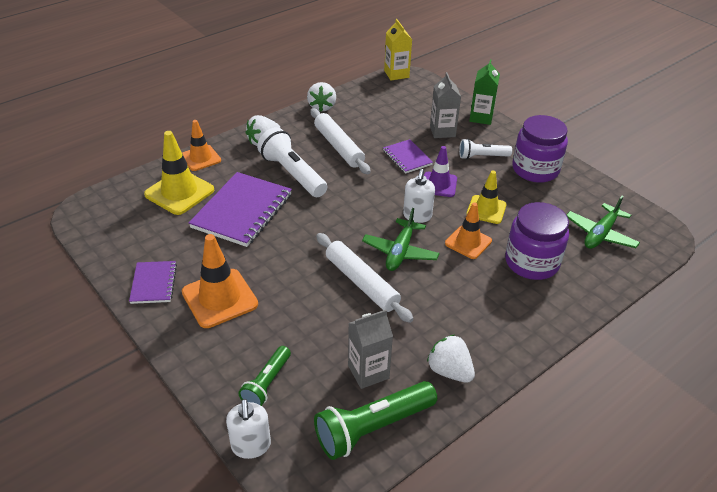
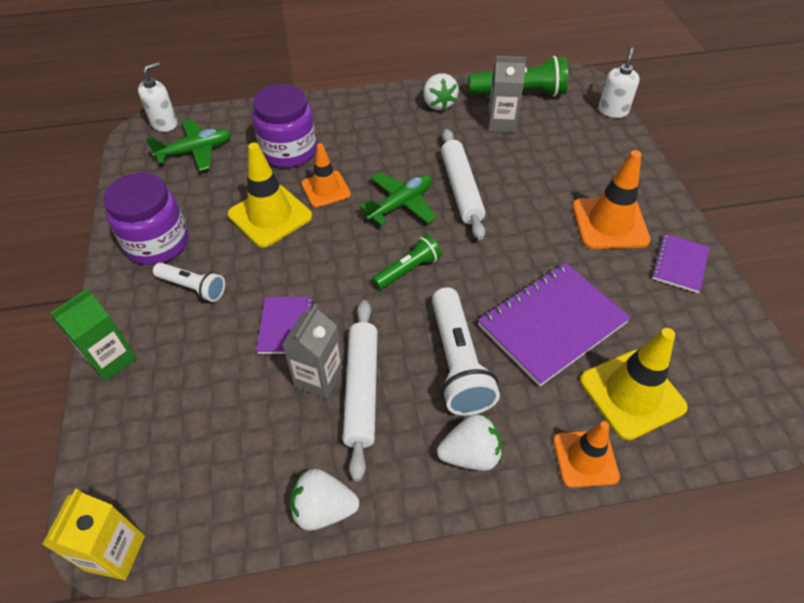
camera: 150 degrees left, 10 degrees up
(267, 383) = (587, 142): green flashlight -> green flashlight (408, 270)
(322, 107) = (323, 509): white strawberry -> white strawberry turned 120 degrees counterclockwise
(417, 216) = (349, 237): white soap dispenser -> white soap dispenser (164, 124)
(439, 184) = (287, 267): purple traffic cone -> none
(442, 131) = (193, 355): grey carton -> grey carton (319, 378)
(486, 209) = (270, 215): yellow traffic cone -> yellow traffic cone, size x1.53

